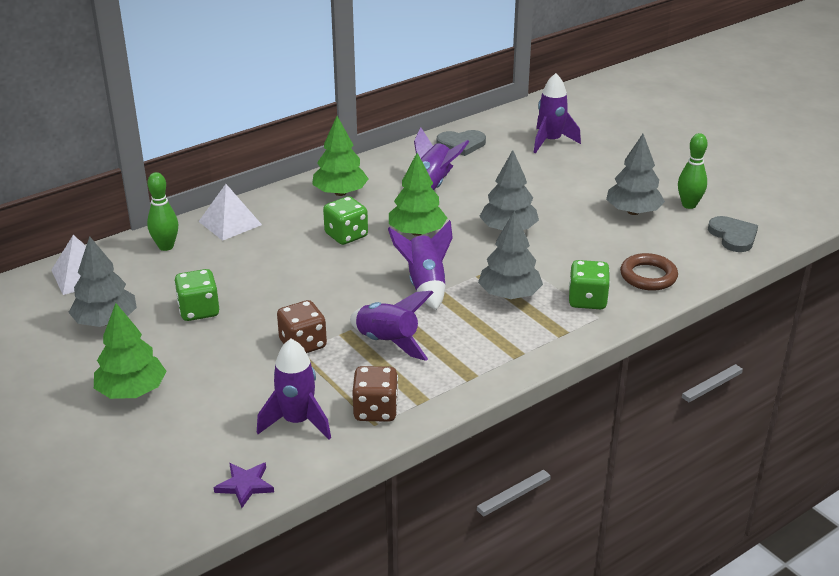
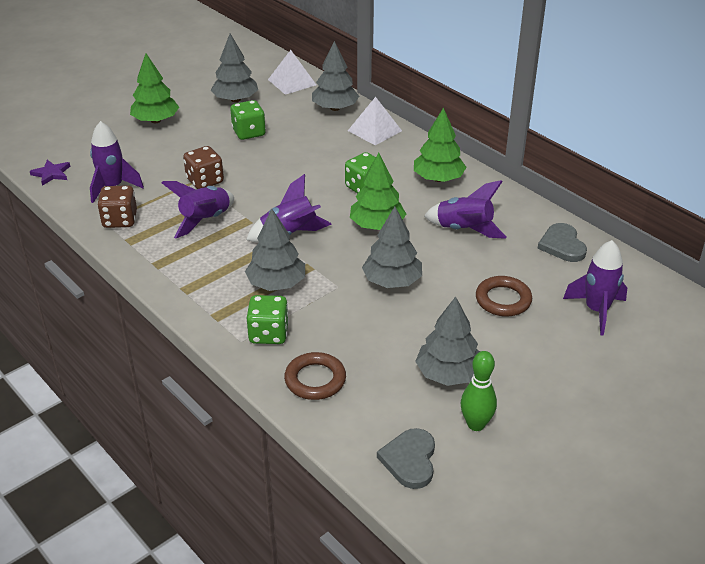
camera: 85 degrees right, 5 degrees up
(166, 246) = (335, 108): green bowling pin -> grey tree
(537, 178) = (503, 300): none -> brown ring
(733, 236) = (410, 460): grey heart -> grey heart turned 120 degrees clockwise

